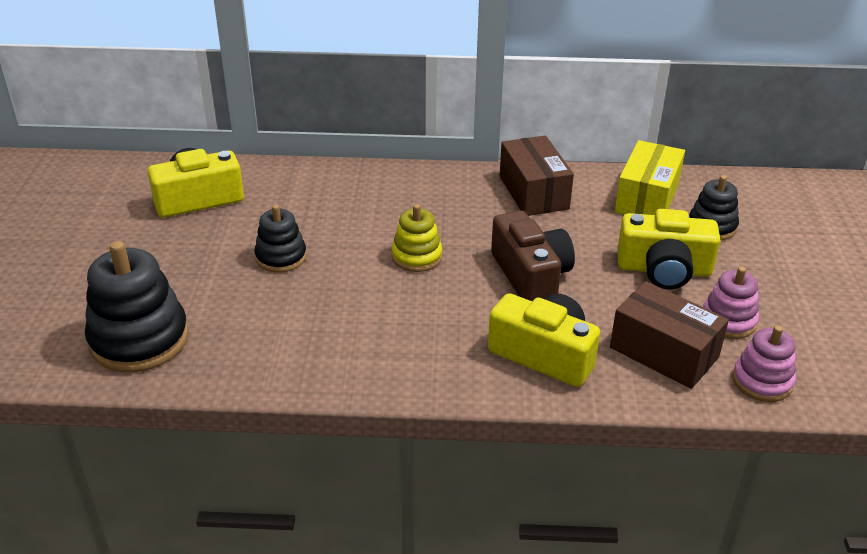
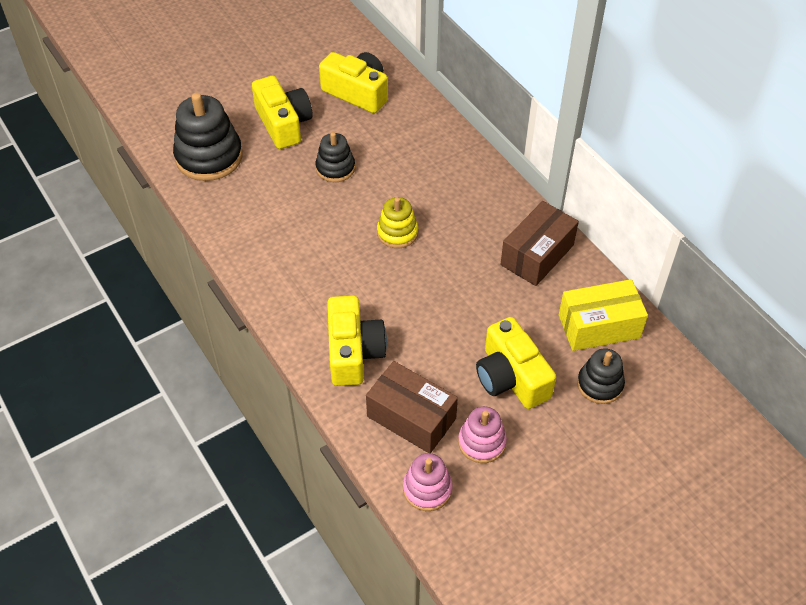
camera: 55 degrees right, 15 degrees up
(169, 263) = (283, 123): none -> yellow camera
(531, 275) = (432, 303): brown camera -> none
(664, 352) = (411, 417): brown box -> brown box turned 60 degrees counterclockwise

